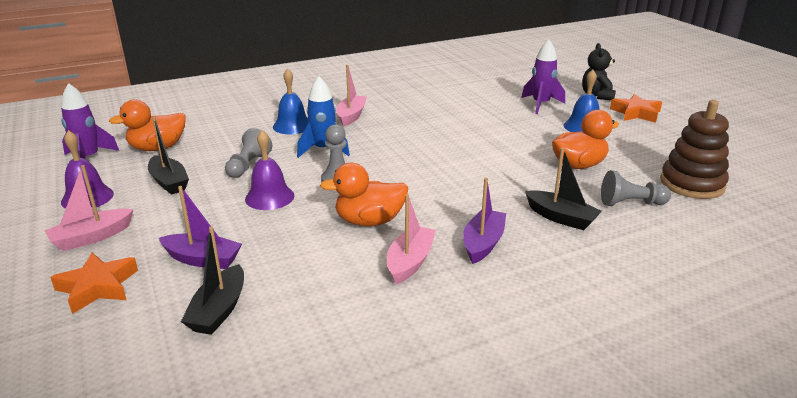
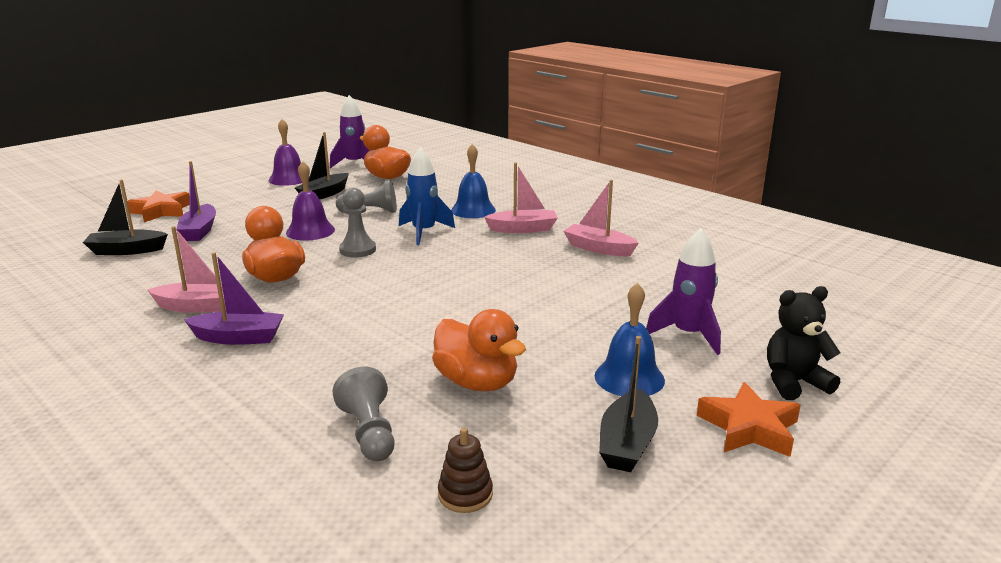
camera: 70 degrees right, 5 degrees down
(92, 237) = (229, 194): pink boat -> pink boat (598, 248)
(561, 218) = (309, 380): black boat -> black boat (627, 444)
(692, 184) = (465, 494): brown stacking toy -> brown stacking toy, size x0.49

